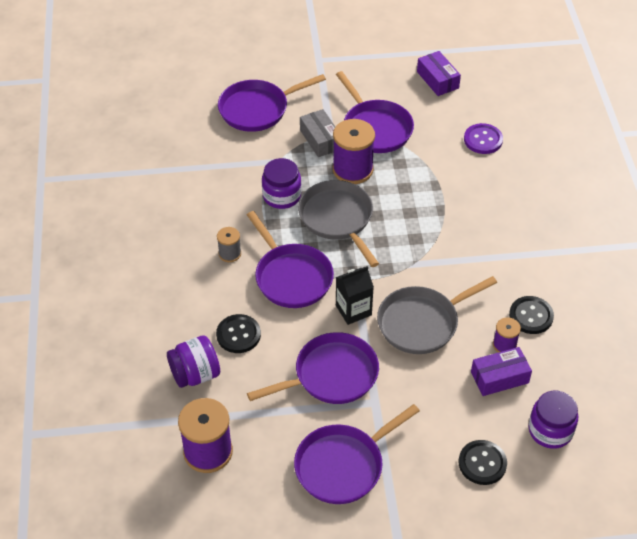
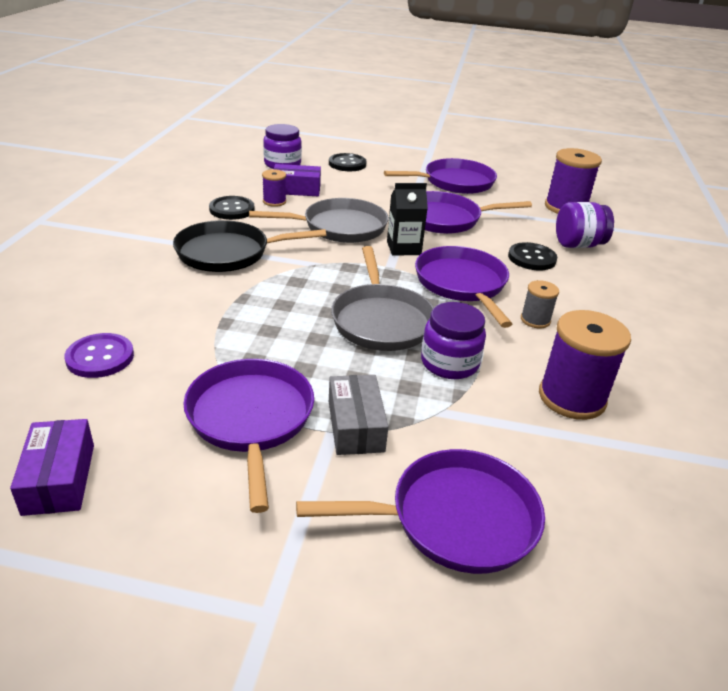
camera: 165 degrees left, 15 degrees down
(352, 170) = (328, 369): purple spool -> purple spool (572, 398)
(486, 254) = (228, 253): none -> black pan

